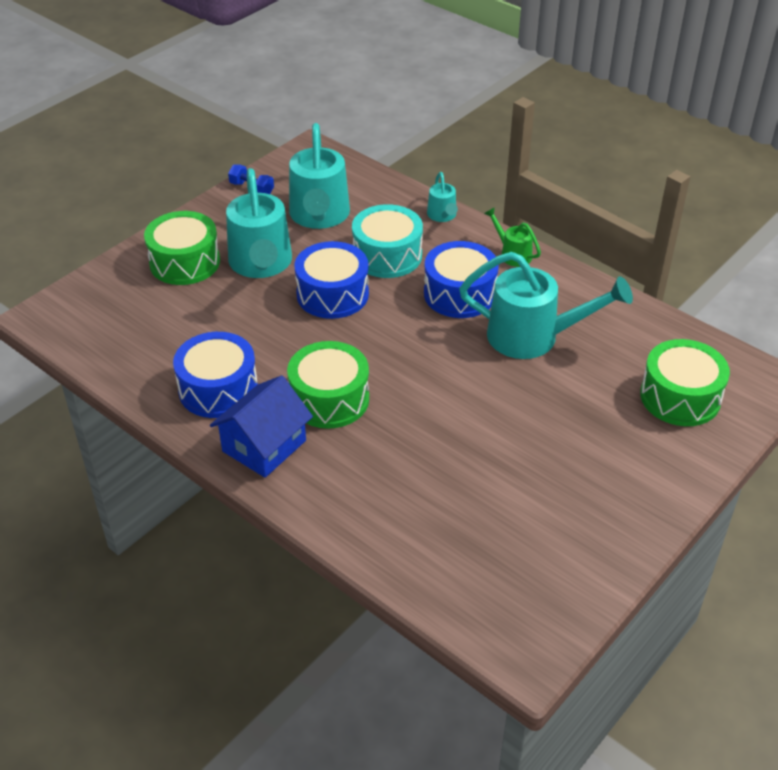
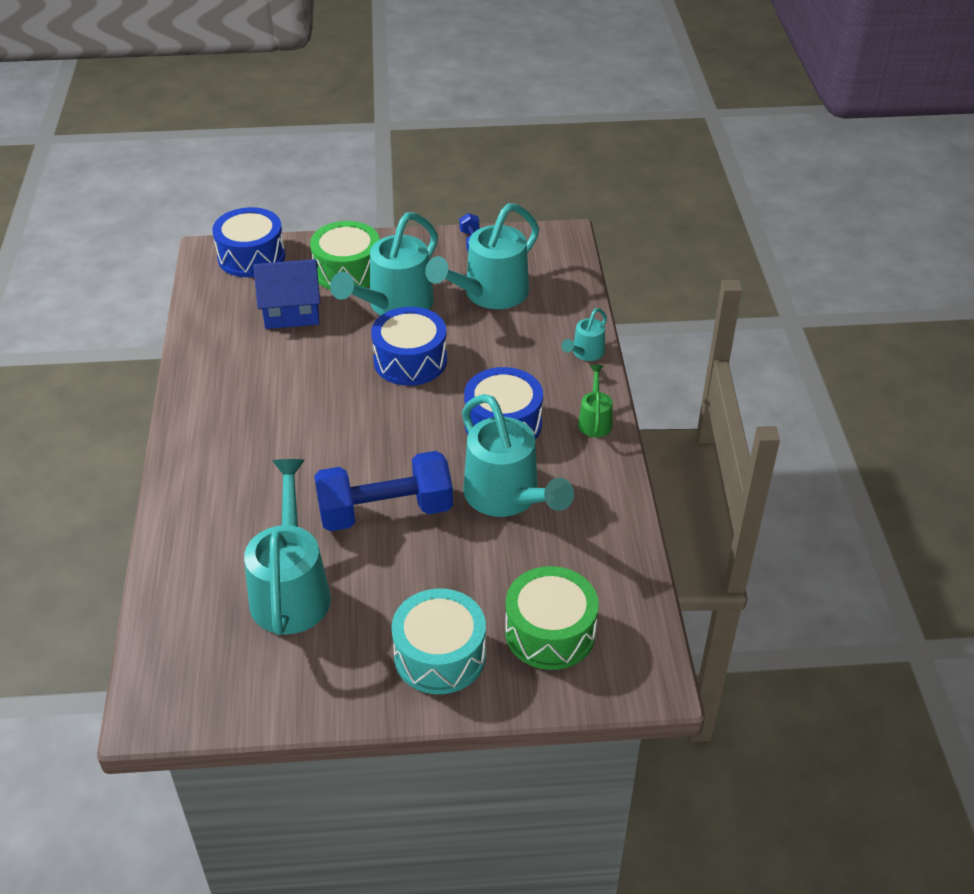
camera: 45 degrees right, 0 degrees up
(218, 389) = (238, 376): blue drum -> blue drum (251, 256)
(264, 446) = (209, 437): blue house -> blue house (291, 311)
(329, 399) = (295, 435): green drum -> none
(387, 255) = (494, 357): turquoise drum -> turquoise drum (440, 655)
(472, 402) = (385, 511): none -> blue dumbbell
(491, 499) = (291, 590): none -> turquoise watering can

